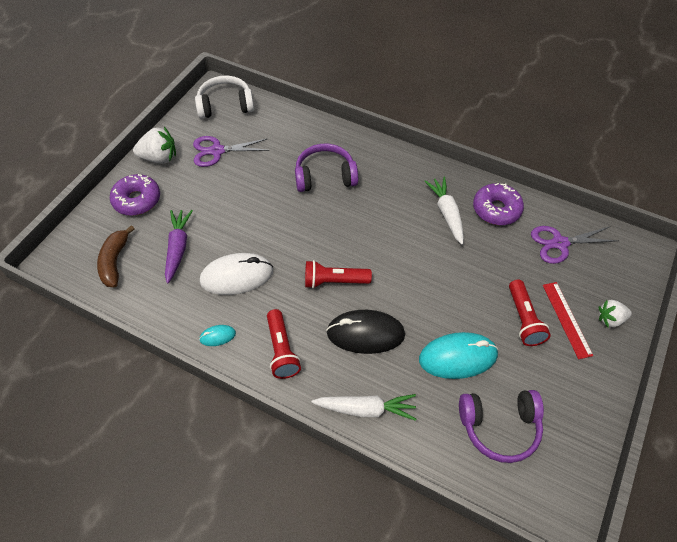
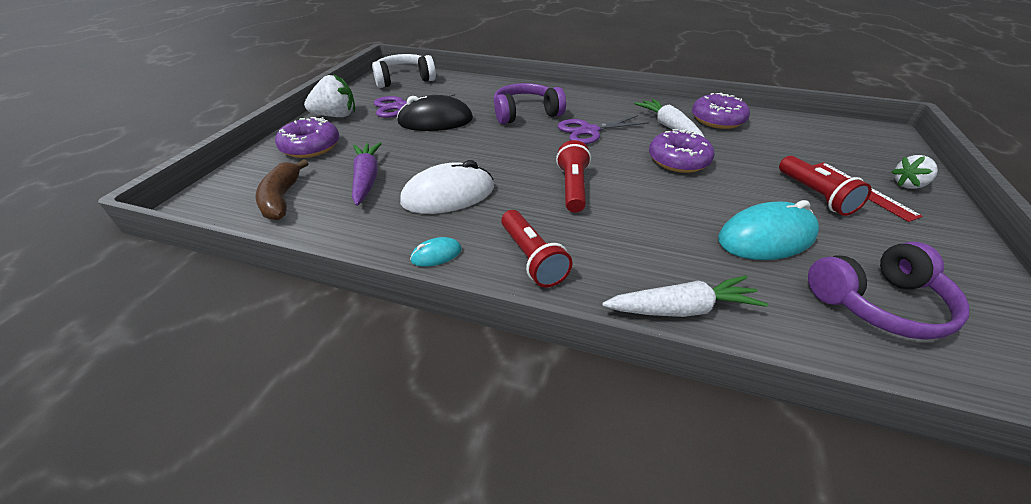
camera: 10 degrees left, 15 degrees down
(334, 281) = (572, 187): red flashlight -> red flashlight turned 105 degrees clockwise
(365, 333) = (636, 229): black mouse -> black mouse (435, 121)
(433, 261) = (678, 160): none -> purple donut
(559, 243) = (800, 136): purple scissors -> purple scissors (589, 131)

